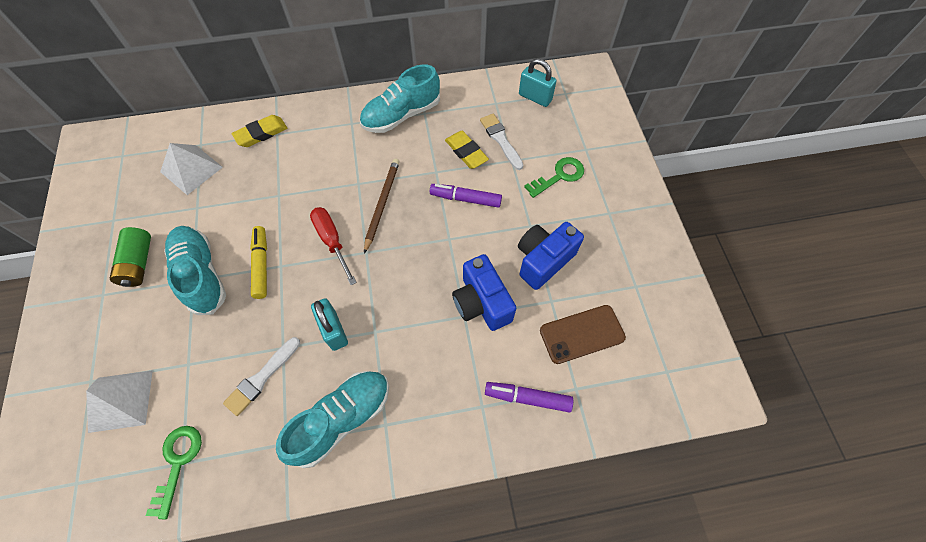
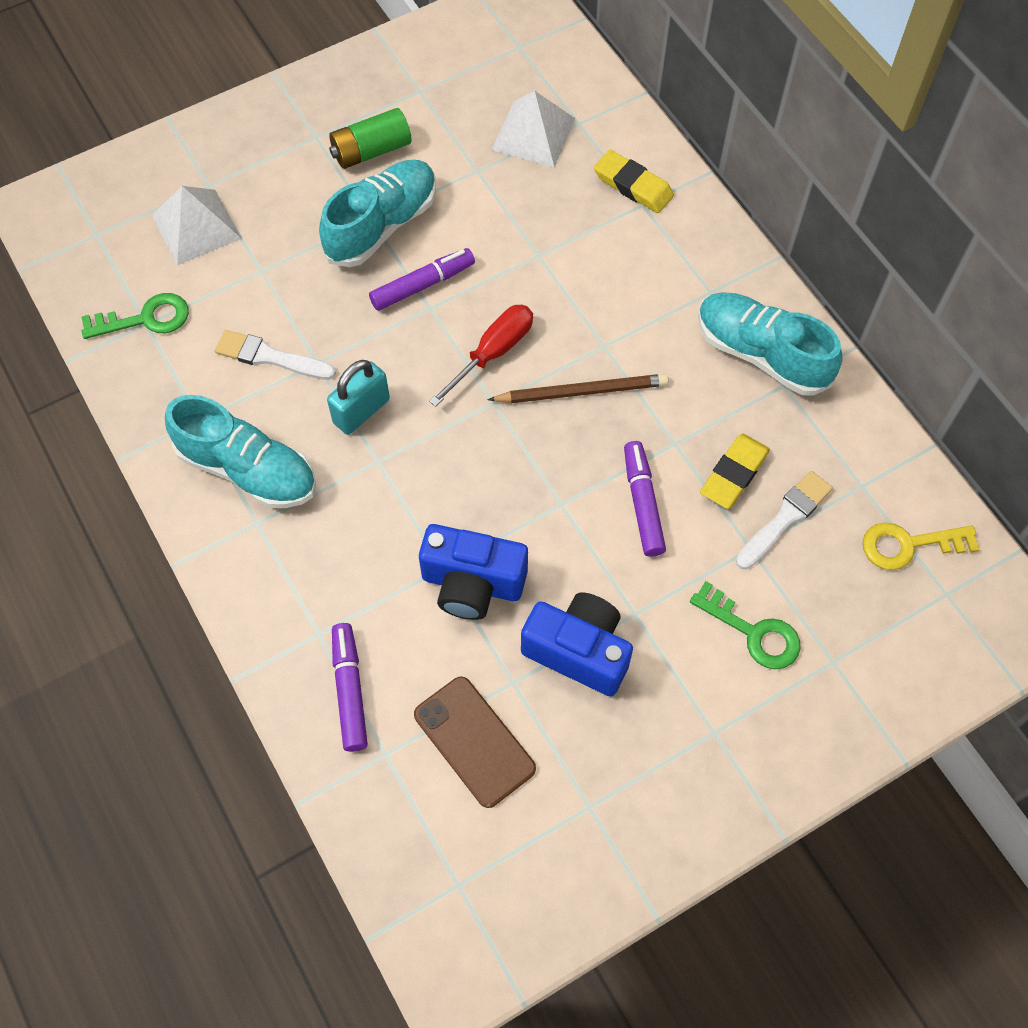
camera: 70 degrees right, 0 degrees up
(261, 265) = (422, 285): yellow marker -> purple marker
(481, 303) = (472, 584): blue camera -> blue camera turned 120 degrees counterclockwise
(535, 97) = (908, 545): turquoise padlock -> yellow key

